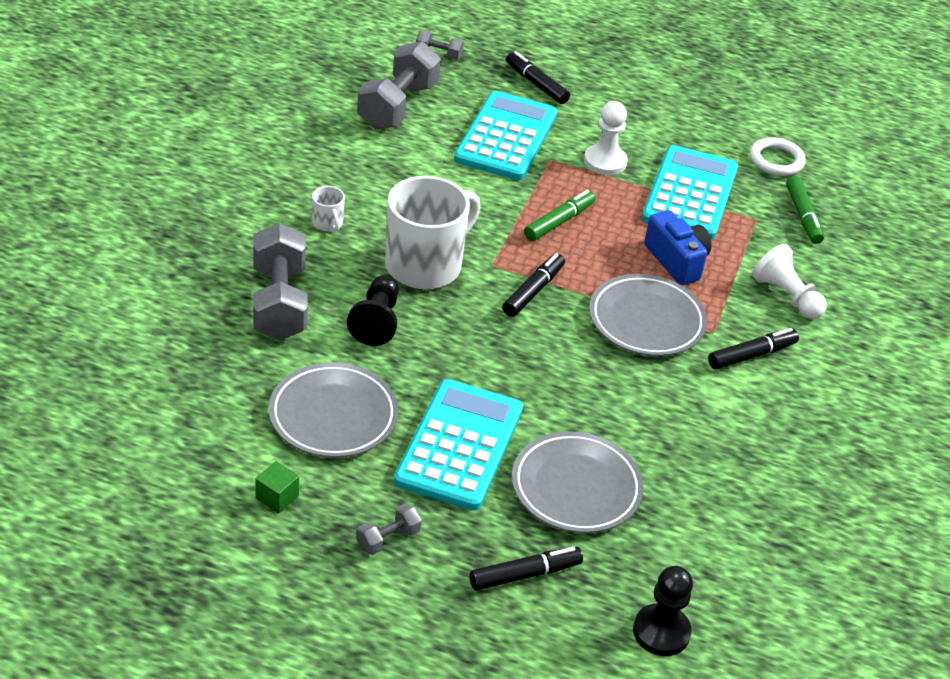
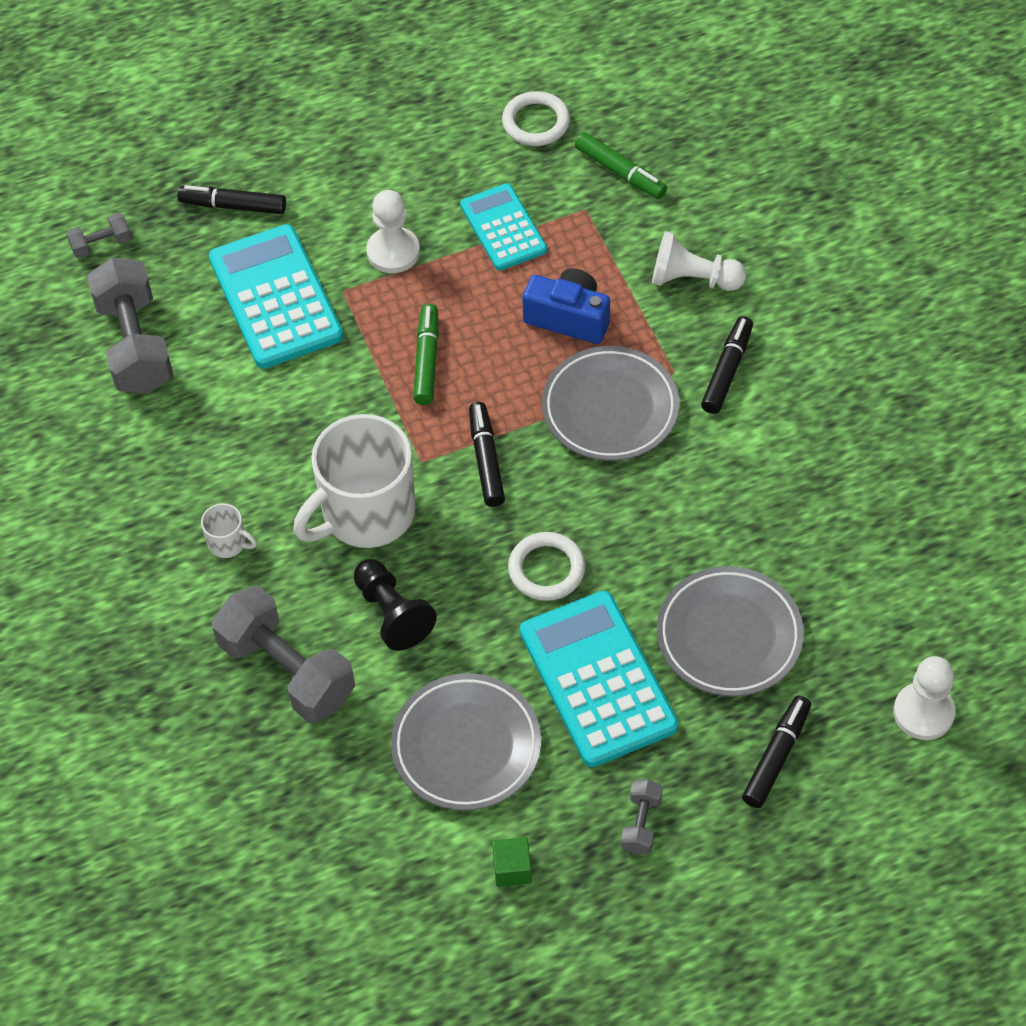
camera: 35 degrees left, 15 degrees up
(425, 265) = (366, 513): white mug -> white mug turned 135 degrees counterclockwise
(500, 368) = (546, 569): none -> white ring
(661, 632) = (923, 712): black pawn -> white pawn
(690, 194) = (503, 228): turquoise calculator -> turquoise calculator, size x0.62

